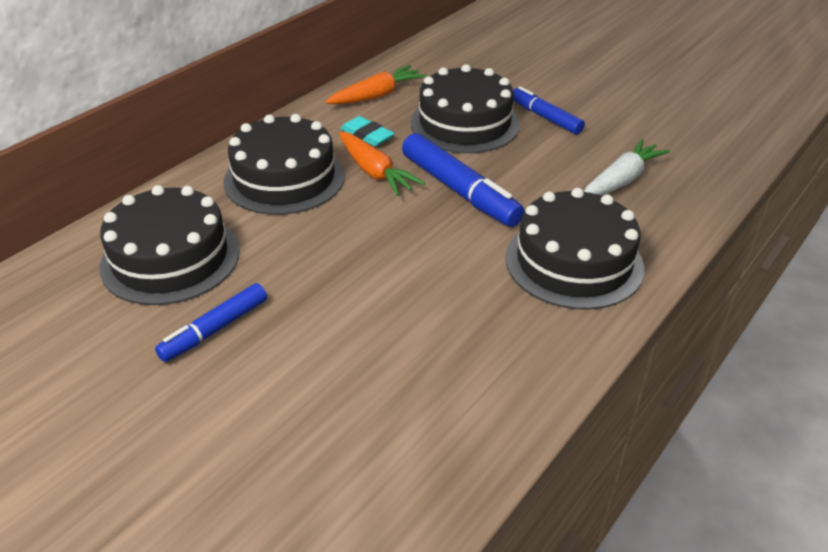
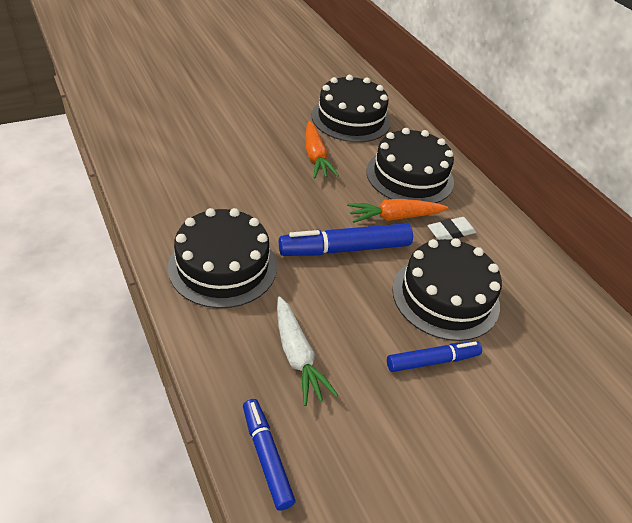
camera: 110 degrees right, 5 degrees up
(215, 329) = (281, 118): blue marker -> blue marker (266, 456)
(367, 135) = (450, 232): turquoise eraser -> white eraser
(377, 95) = (518, 262): orange carrot -> orange carrot (315, 157)

